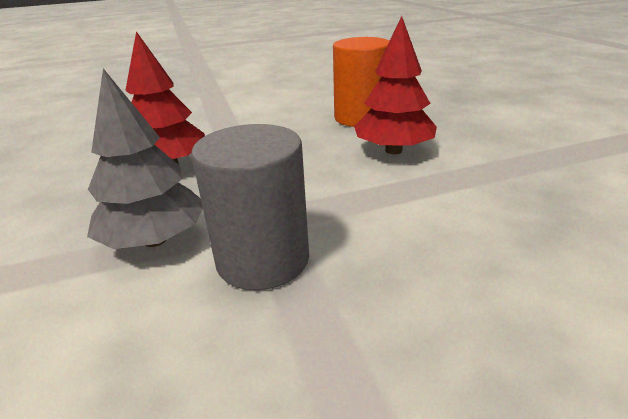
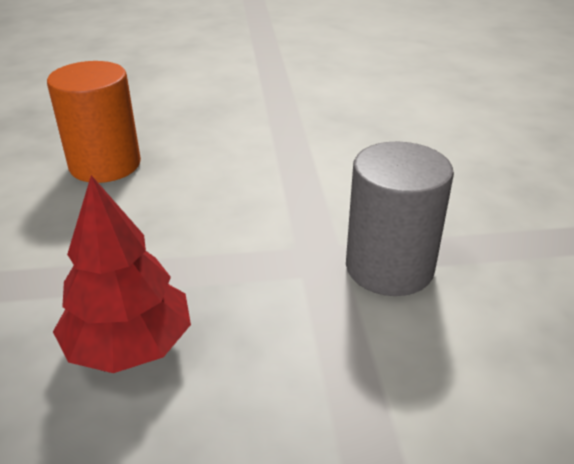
camera: 80 degrees left, 5 degrees up
(155, 240) = (335, 346): grey tree -> none
(393, 150) = (215, 162): red tree -> none

